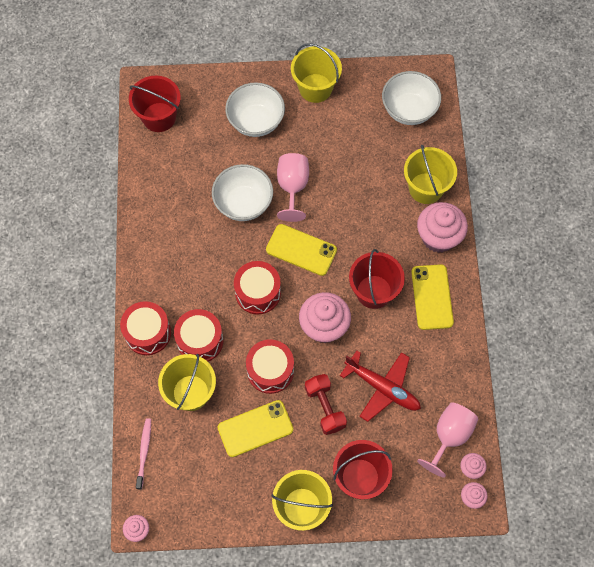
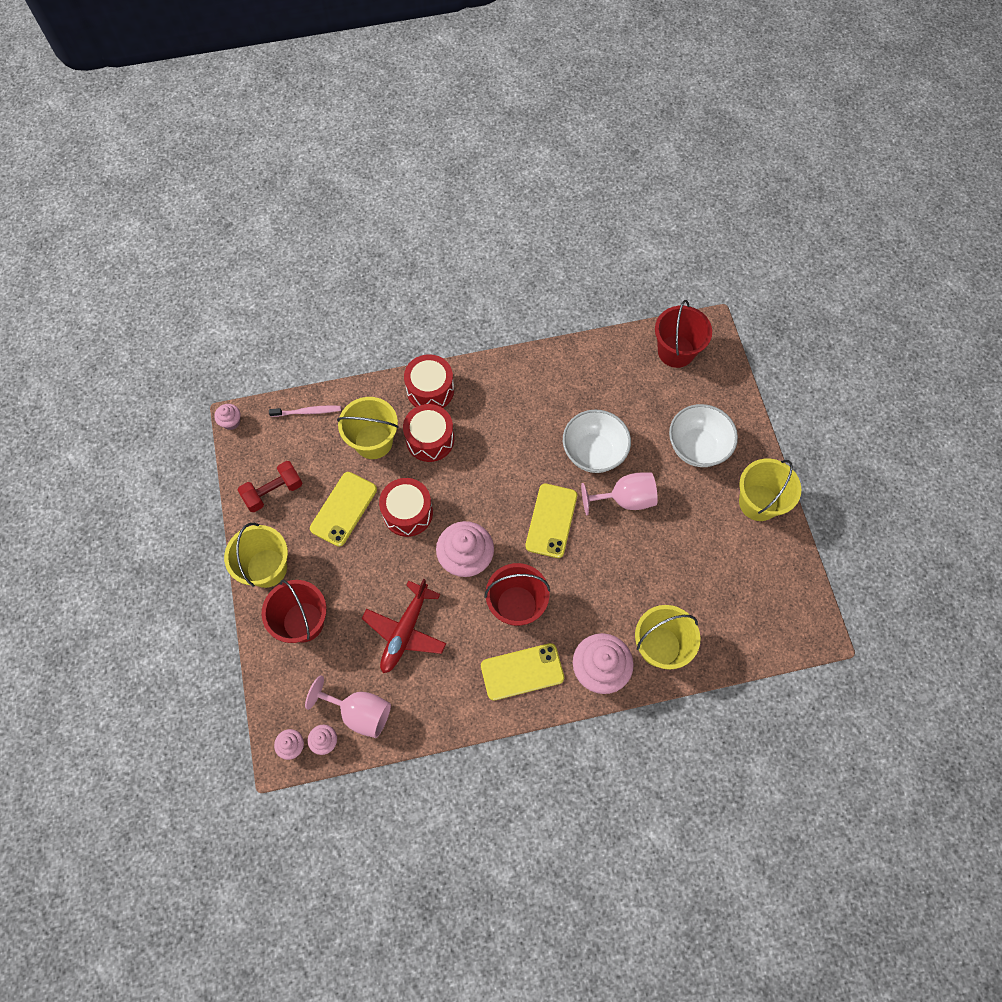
camera: 80 degrees right, 0 degrees up
(255, 428) = (344, 509): yellow phone -> yellow phone turned 60 degrees clockwise
(258, 293) = (493, 485): red drum -> none
(325, 407) = (375, 574): red dumbbell -> red dumbbell (273, 492)
(409, 110) = (759, 612): white bowl -> none

